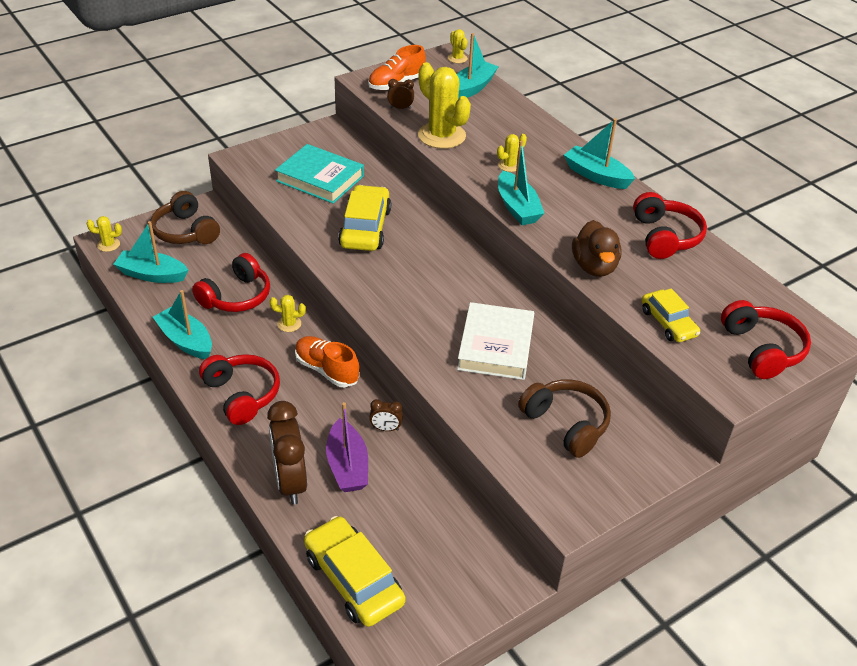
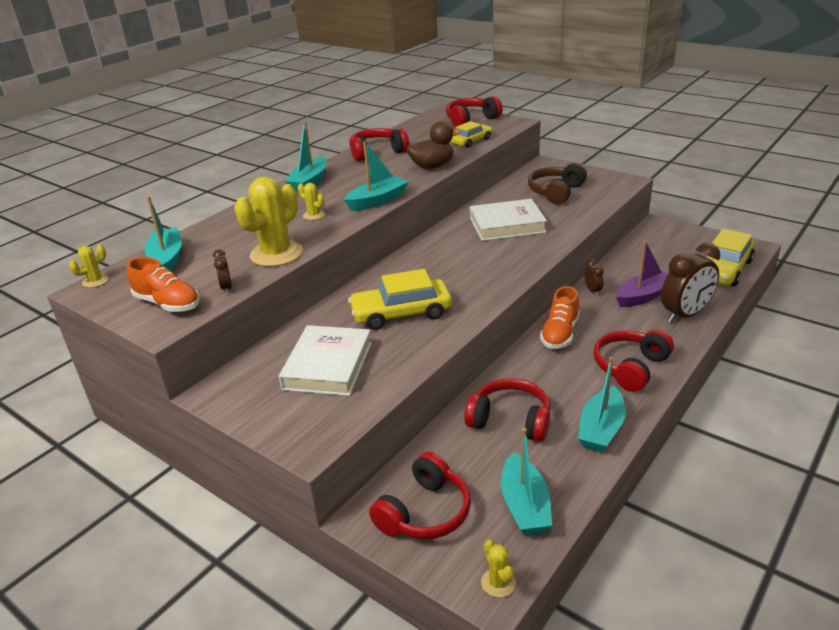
camera: 105 degrees left, 10 degrees down
(186, 231) = (424, 512): brown headphones -> red headphones
(289, 324) = (522, 372): yellow cactus -> none
(320, 179) = (328, 366): turquoise book -> white book
(472, 88) = (167, 259): turquoise boat -> turquoise boat turned 60 degrees clockwise

